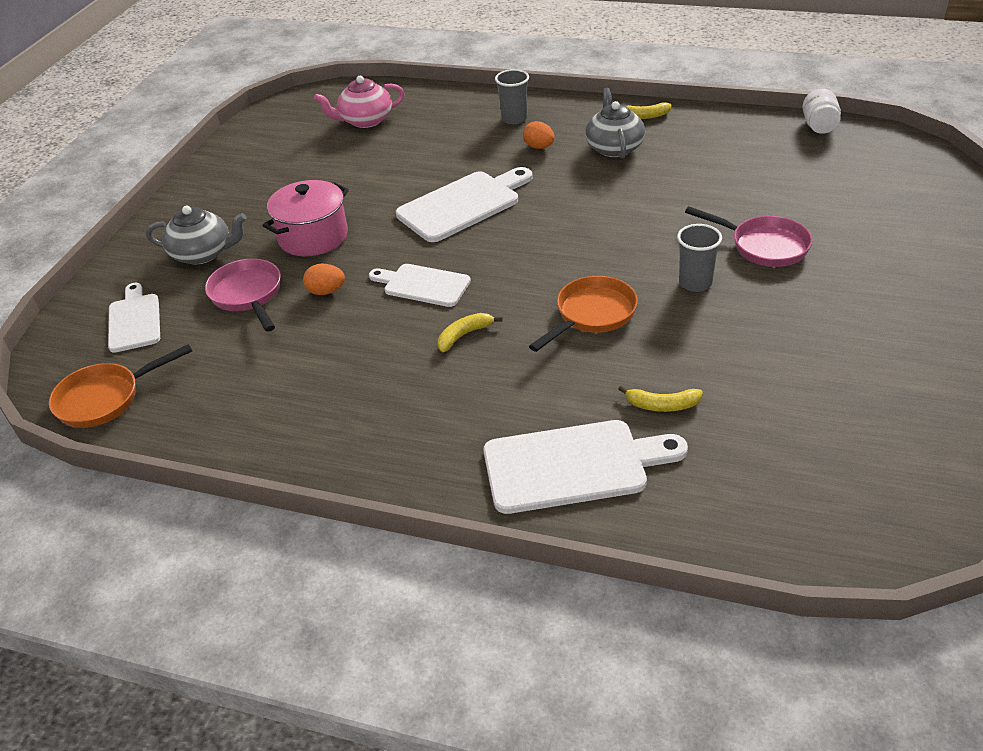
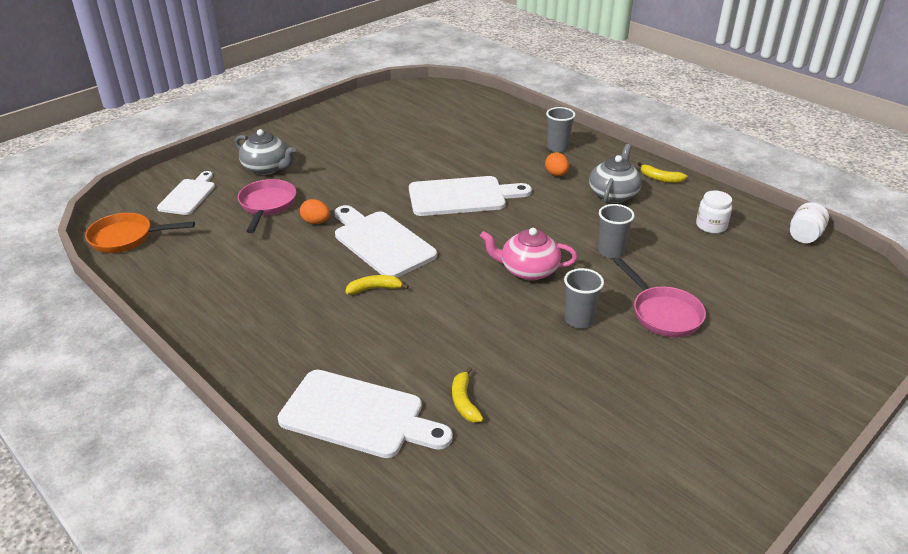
camera: 25 degrees right, 5 degrees down
(313, 237) = (343, 182): pink pot -> none
(365, 120) = (451, 115): pink teapot -> pink teapot (528, 270)
(423, 285) = (381, 242): white cutting board -> white cutting board, size x1.57
(591, 315) = (477, 311): orange pan -> none
(662, 405) = (464, 401): yellow banana -> yellow banana turned 45 degrees clockwise
(664, 205) = (610, 251): none -> grey cup
(732, 146) = (711, 226): none -> white jar

